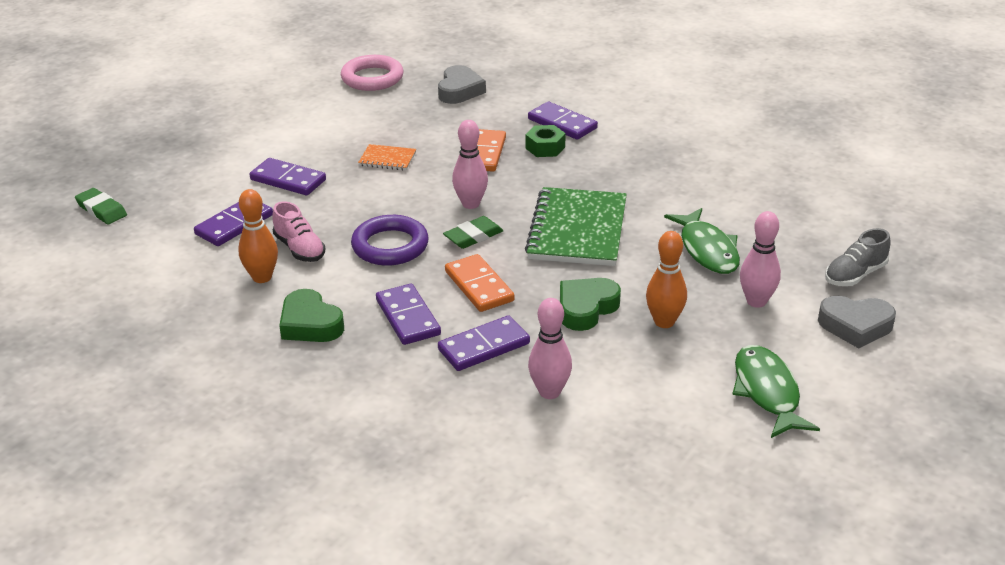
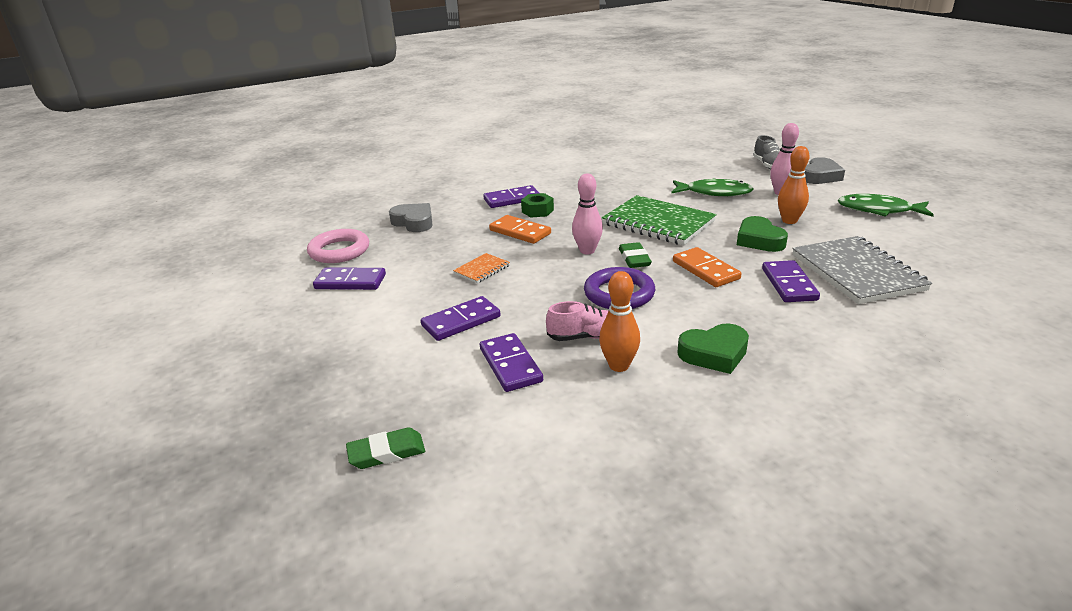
camera: 60 degrees left, 5 degrees down
(407, 317) = (731, 306): purple domino -> purple domino (350, 282)
(479, 286) = (705, 270): orange domino -> orange domino turned 60 degrees clockwise
(549, 392) = (857, 272): pink bowling pin -> grey notebook

